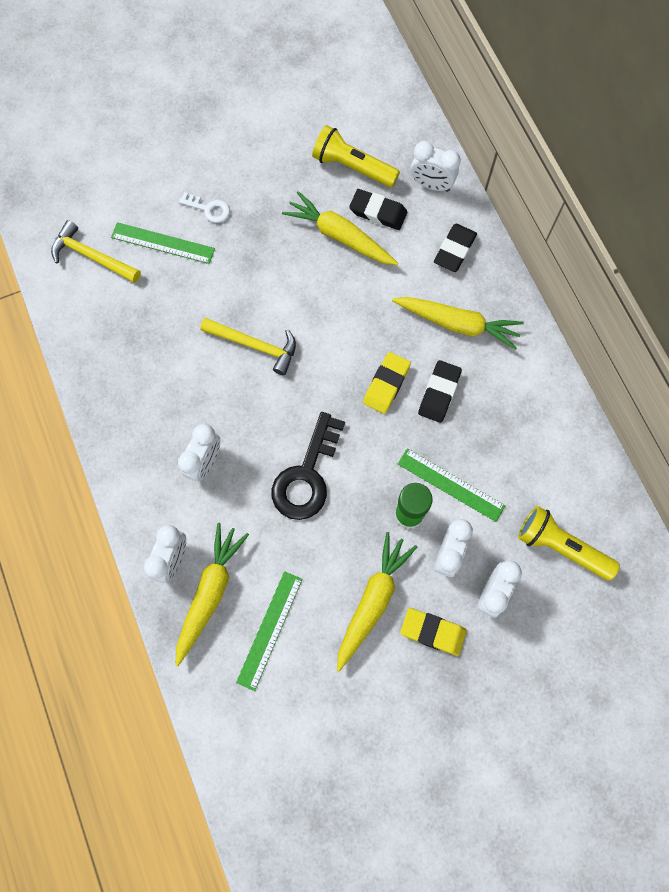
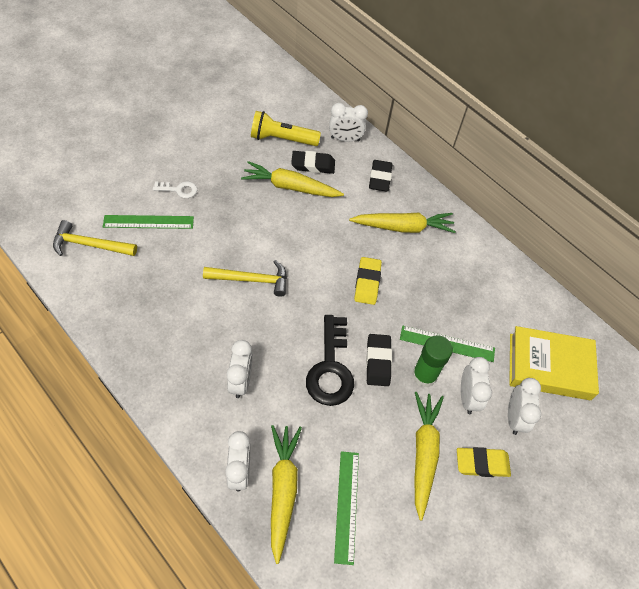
camera: 25 degrees left, 15 degrees down
(439, 393) = (410, 279): black eraser -> black eraser (378, 362)
(561, 546) = (549, 366): yellow flashlight -> yellow book

